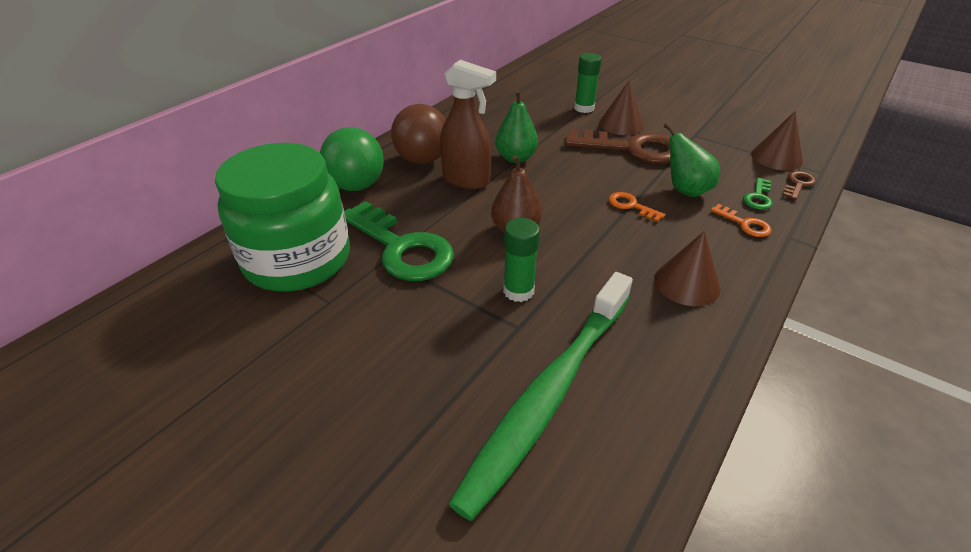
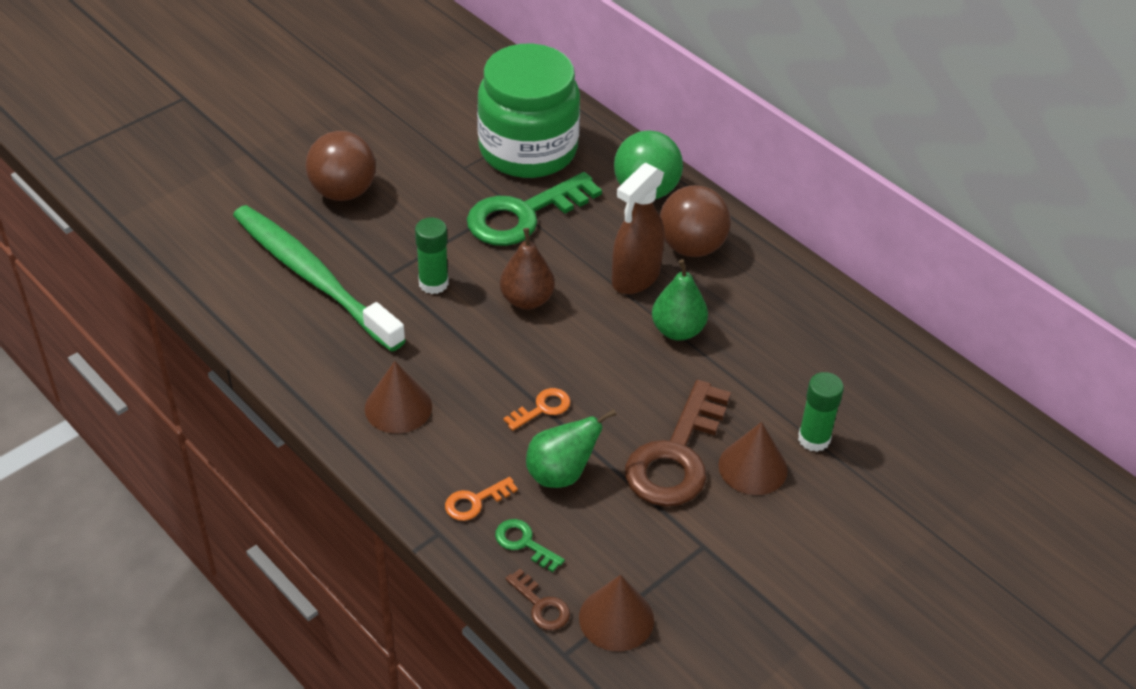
camera: 100 degrees right, 5 degrees up
(386, 403) = (343, 192): none -> brown ball

